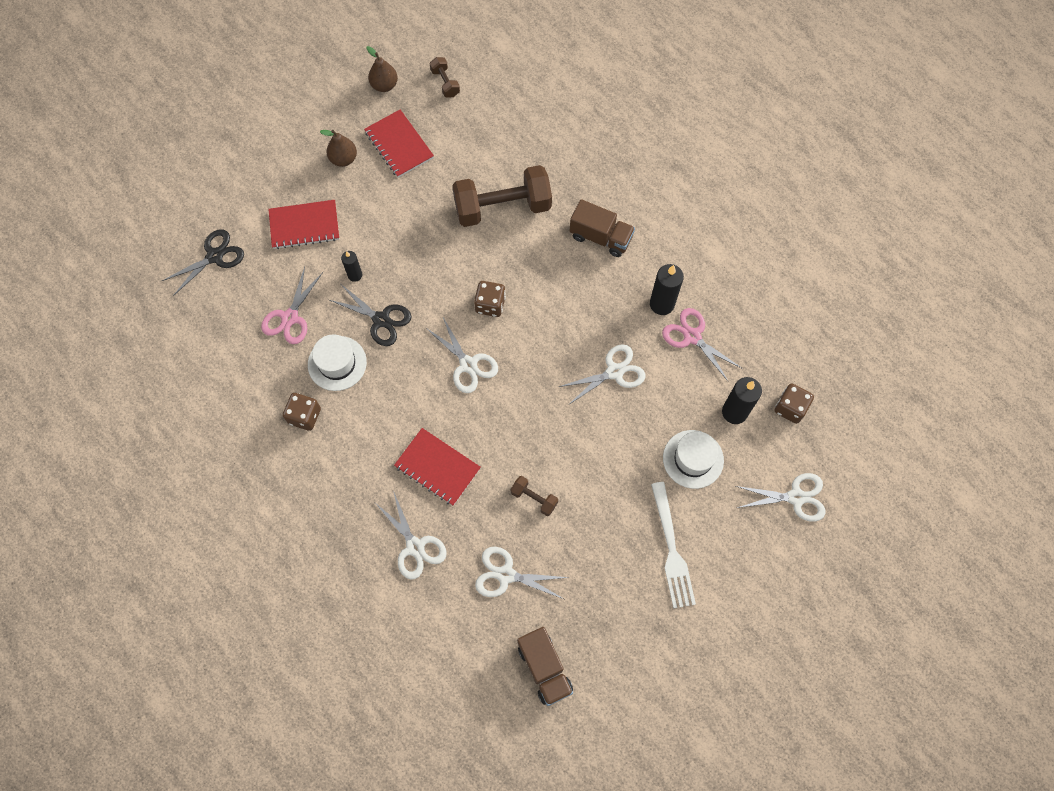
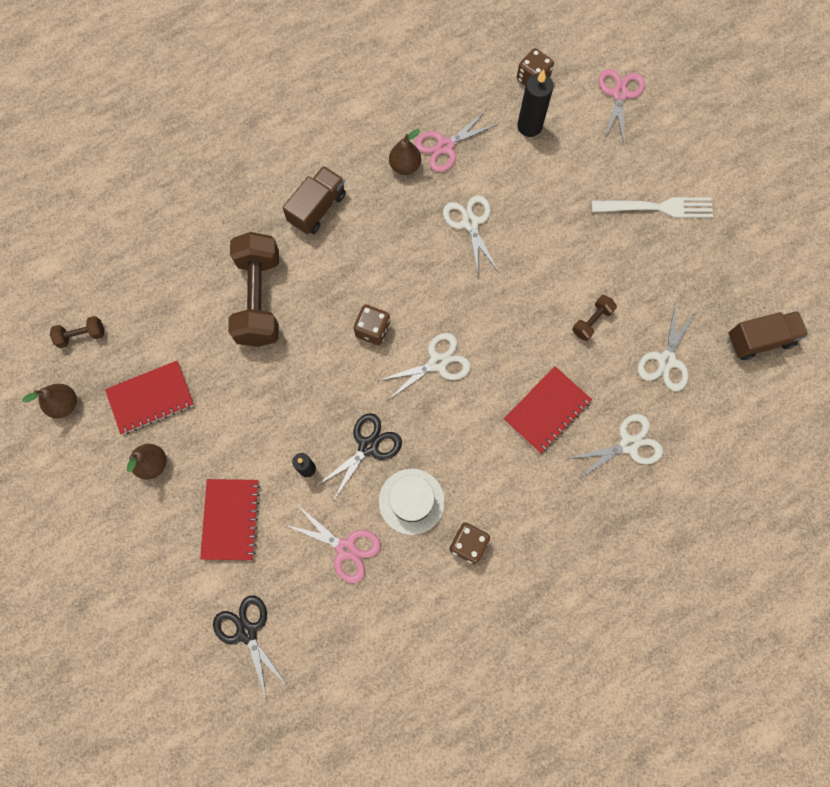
camera: 80 degrees left, 5 degrees up
(662, 304) = (405, 166): black candle -> brown pear
(693, 459) = (571, 171): white hat -> none
(796, 497) = (619, 94): white scissors -> pink scissors

